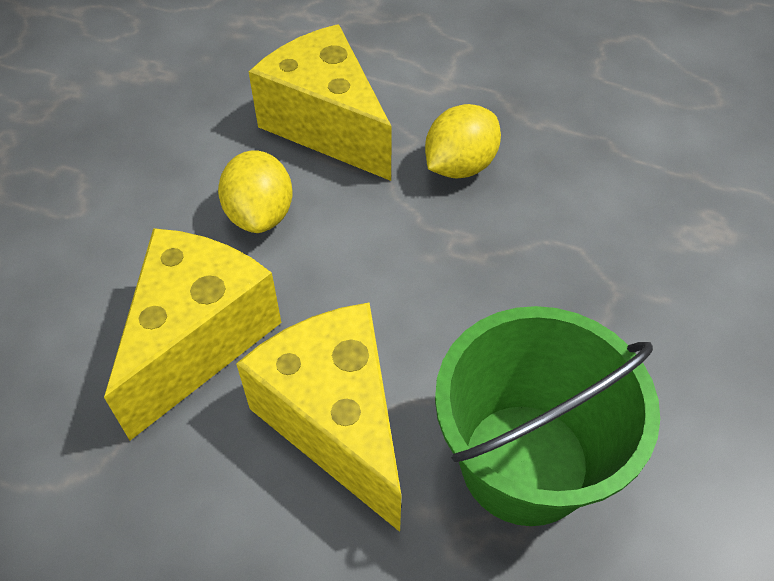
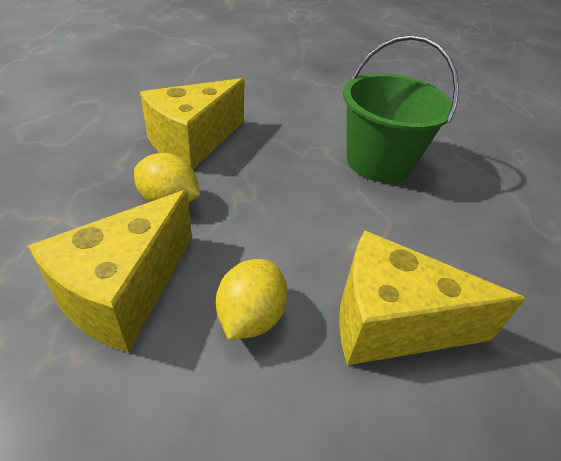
camera: 110 degrees left, 10 degrees down
(260, 214) = (251, 317): yellow lemon -> yellow lemon turned 45 degrees counterclockwise
(336, 422) = (404, 232): yellow cheese -> yellow cheese (193, 142)

